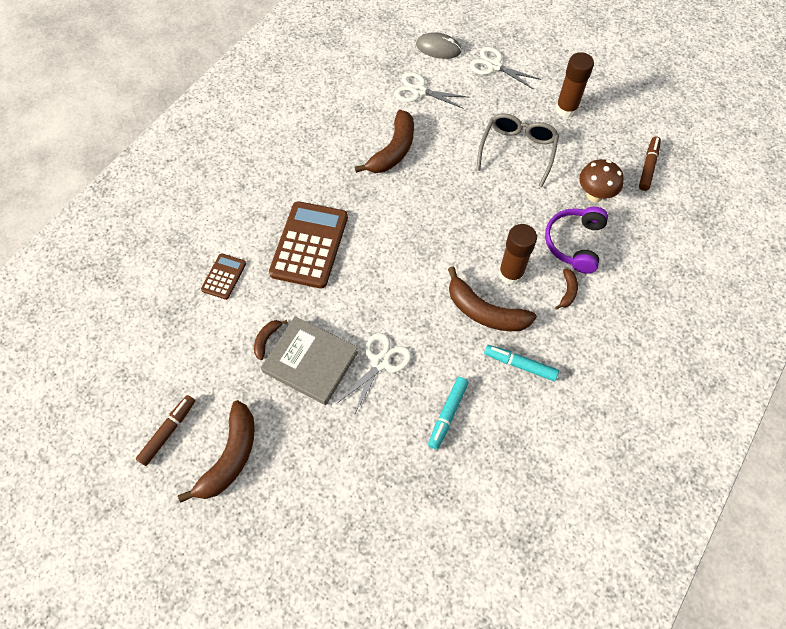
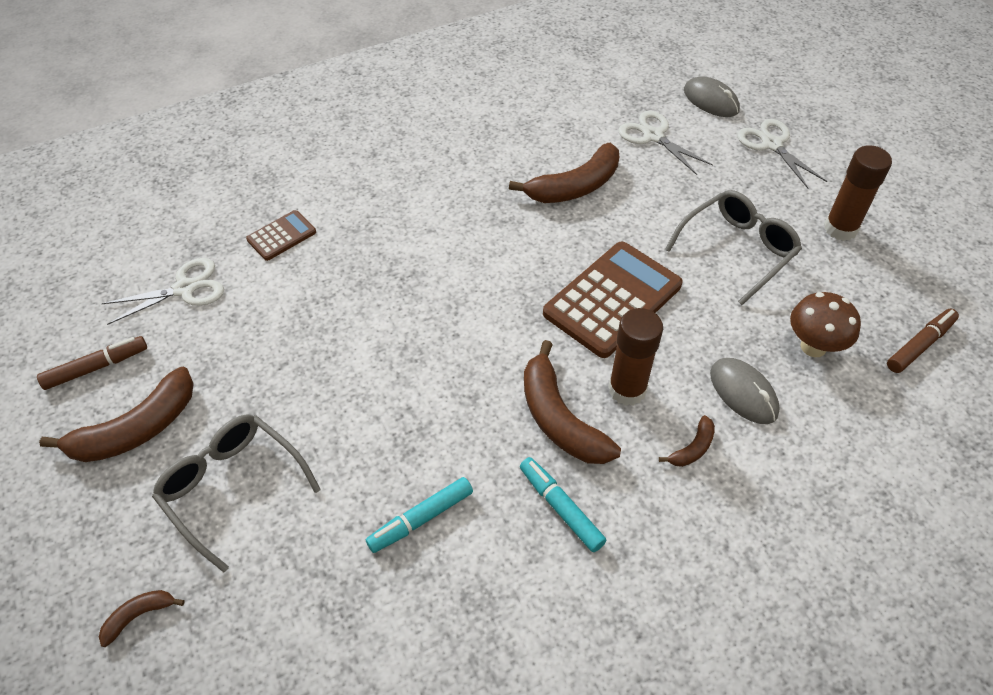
camera: 30 degrees right, 10 degrees down
(267, 339) = (275, 323): brown banana -> brown banana (139, 616)
(309, 245) = (400, 245): brown calculator -> brown calculator (612, 299)
(310, 362) = (303, 371): grey book -> none
(322, 458) = (232, 487): none -> grey glasses
(380, 362) = (384, 413): white scissors -> white scissors (185, 289)
(574, 243) = (743, 392): purple headphones -> grey mouse

